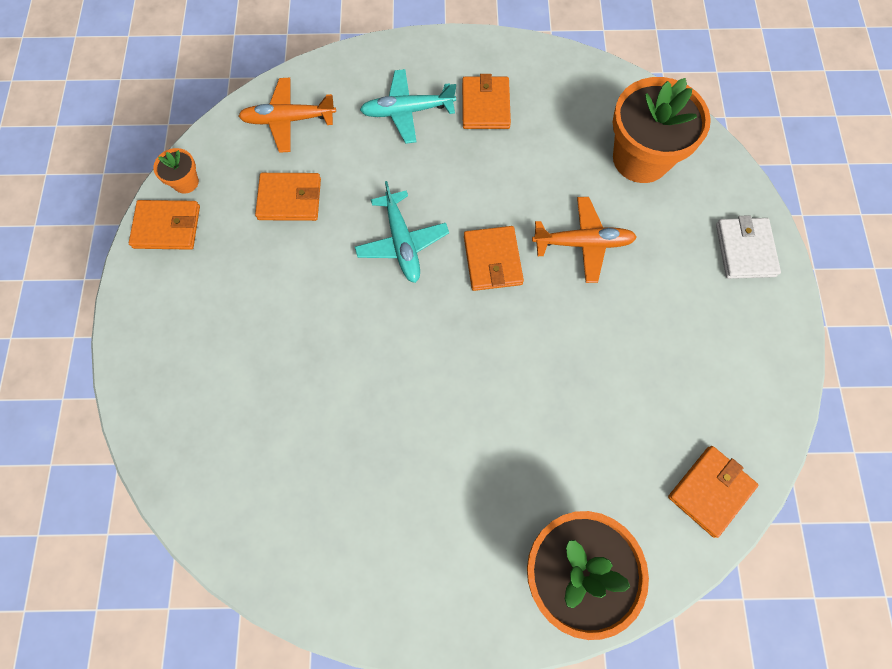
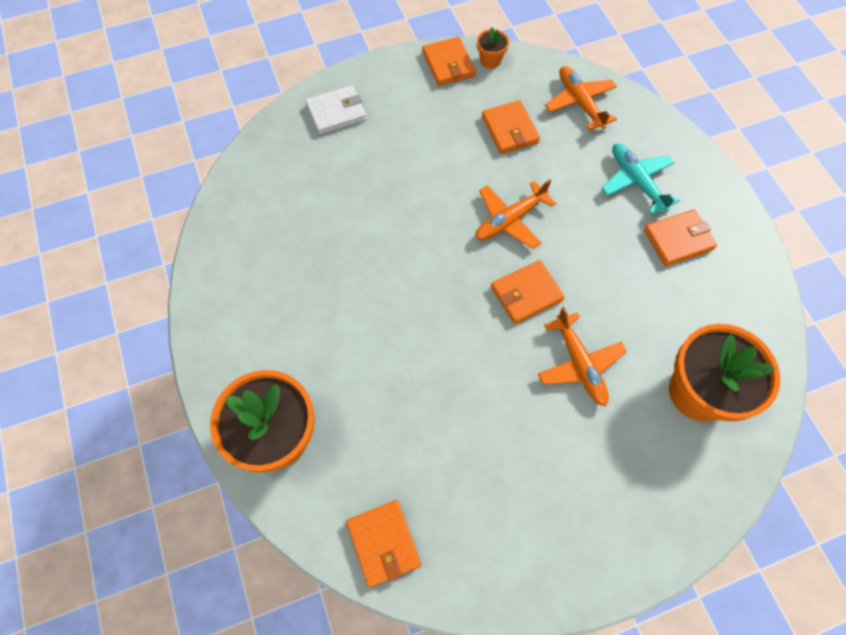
camera: 70 degrees right, 5 degrees down
(402, 242) = (510, 220): turquoise plane -> orange plane
(710, 491) = (383, 543): orange wallet -> orange wallet turned 45 degrees clockwise
(745, 250) = (647, 522): white wallet -> white wallet (336, 112)

